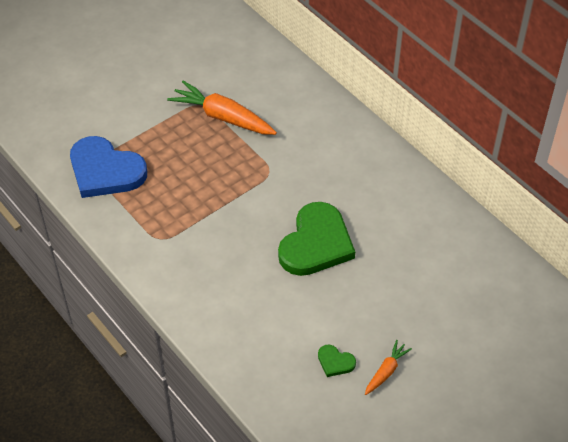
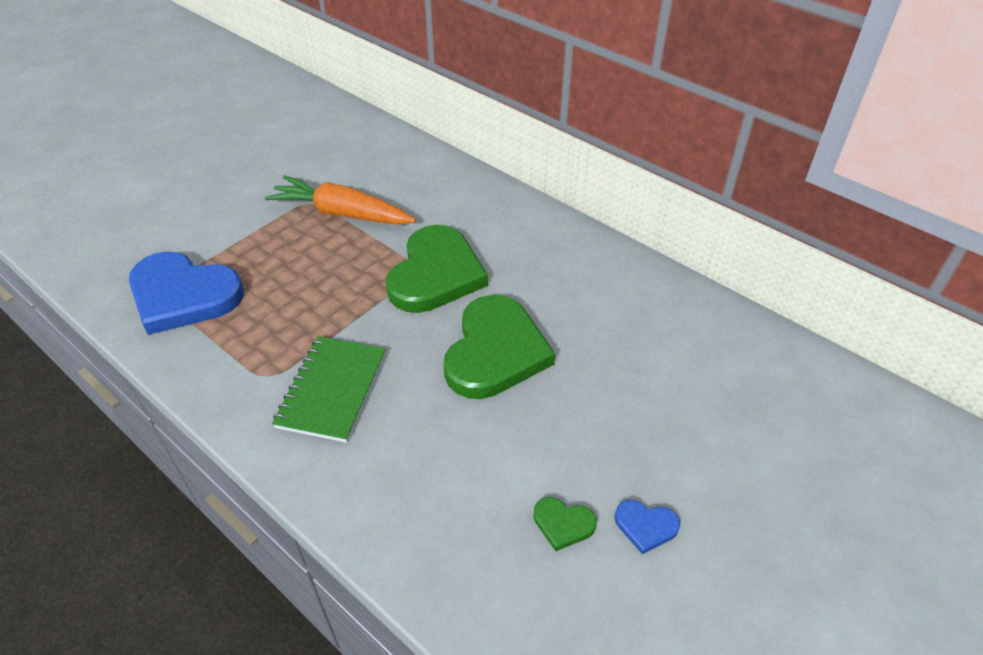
camera: 10 degrees left, 5 degrees down
(202, 255) = (332, 390): none -> green notebook
(285, 178) = (435, 274): none -> green heart
(386, 371) = (645, 526): orange carrot -> blue heart

